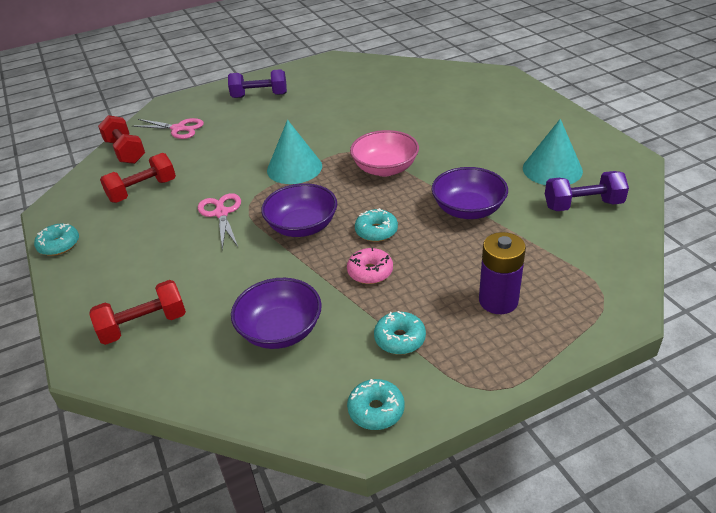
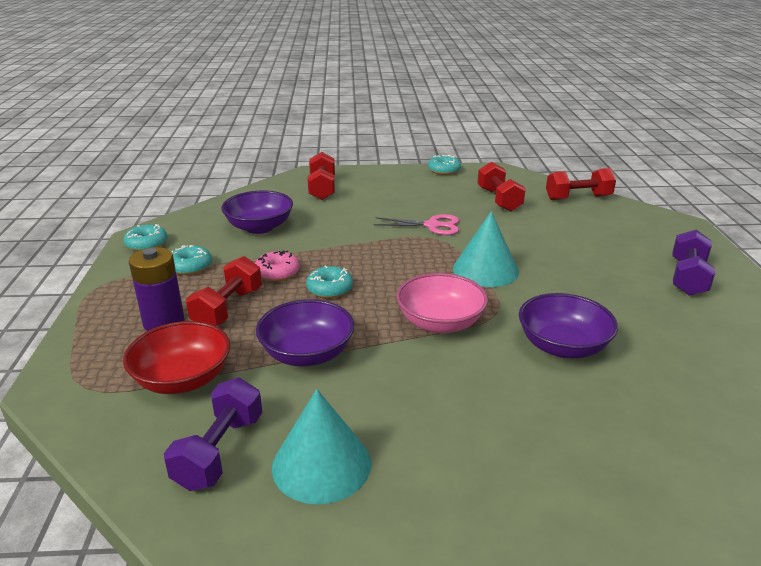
camera: 110 degrees right, 10 degrees down
(179, 129) = (614, 224): pink scissors -> none
(302, 226) = (376, 256): purple bowl -> purple bowl (562, 346)
(448, 274) = (228, 308): none -> red dumbbell
(546, 251) = (183, 379): none -> red bowl

